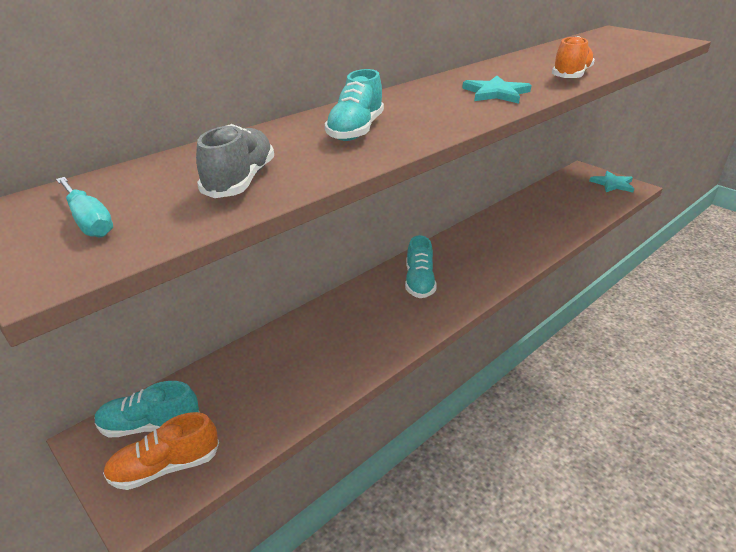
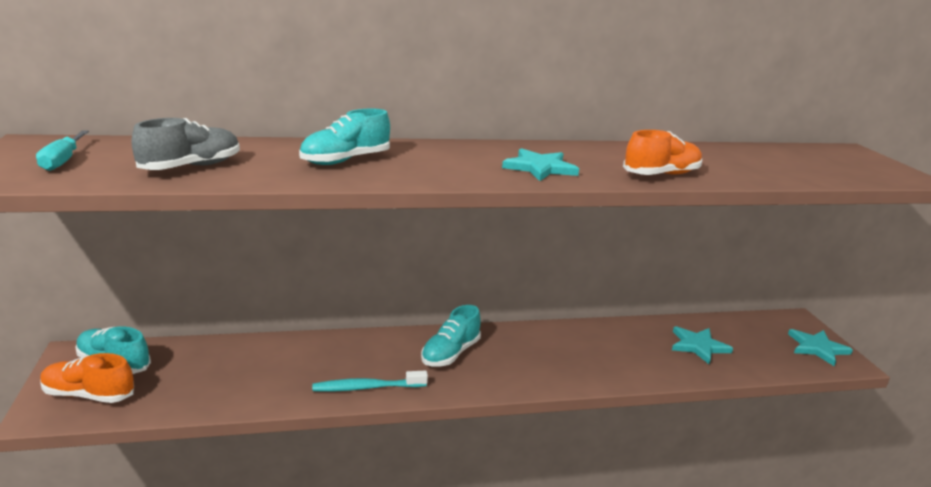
camera: 30 degrees right, 10 degrees down
(396, 336) = (367, 387): none -> turquoise toothbrush
(555, 209) = (698, 346): none -> turquoise star

